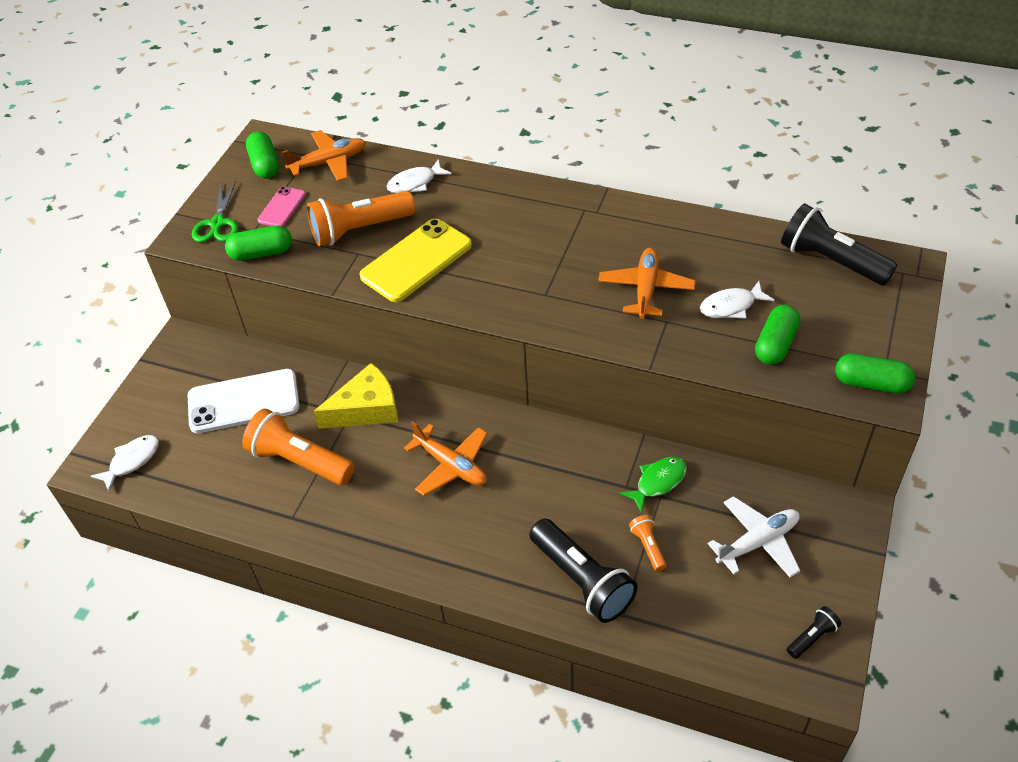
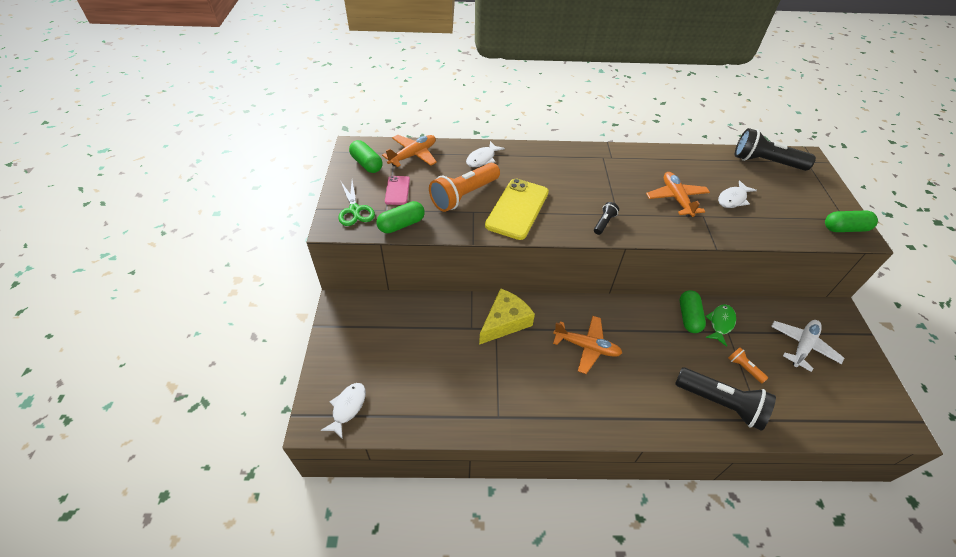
camera: 25 degrees left, 0 degrees up
(243, 402) = (412, 338): white phone -> none
(300, 461) = (479, 372): orange flashlight -> none
(775, 344) = (775, 217): green capsule -> green capsule (688, 317)
(812, 637) = (875, 399): black flashlight -> black flashlight (604, 223)

